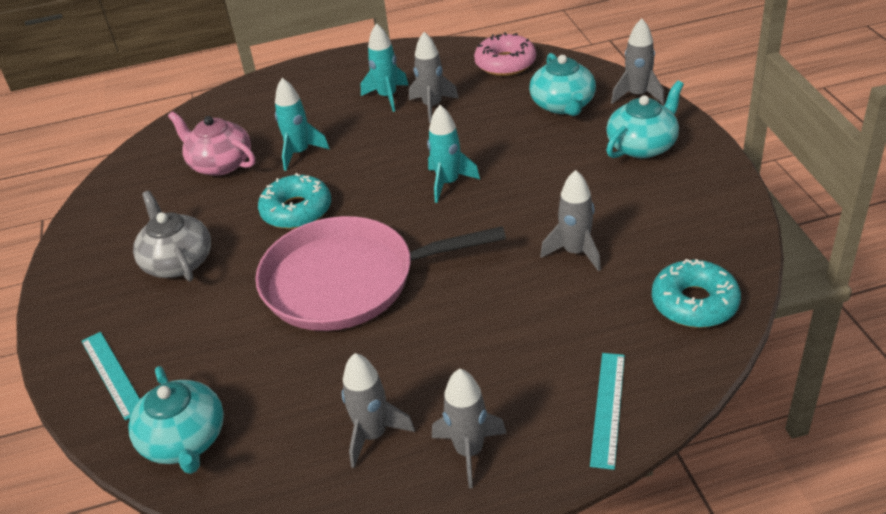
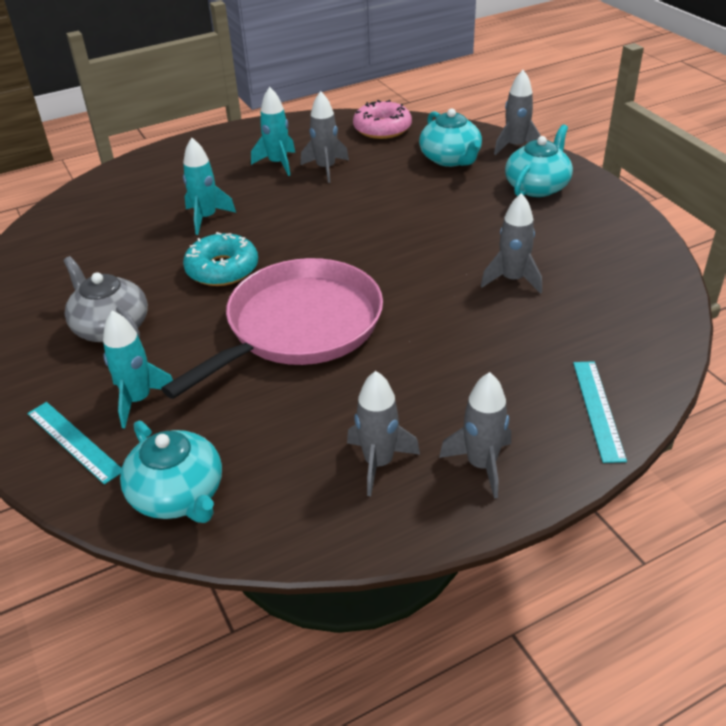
camera: 15 degrees left, 0 degrees up
(220, 163) = (125, 234): pink teapot -> none
(347, 281) = (298, 326): pink pan -> pink pan turned 150 degrees clockwise
(448, 183) = (367, 232): turquoise rocket -> turquoise rocket (138, 400)
(694, 303) = (639, 311): turquoise donut -> none

